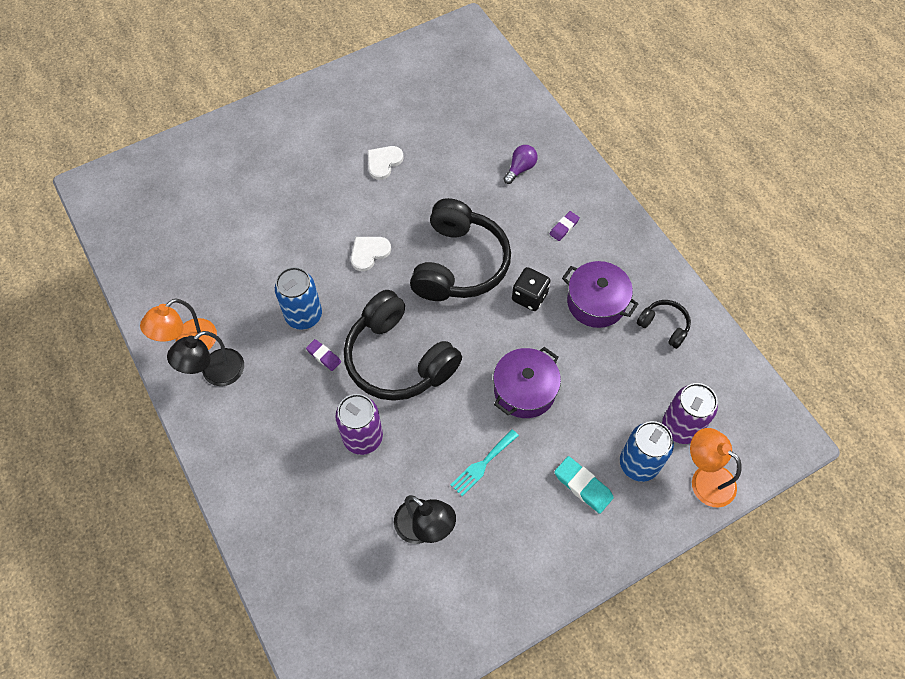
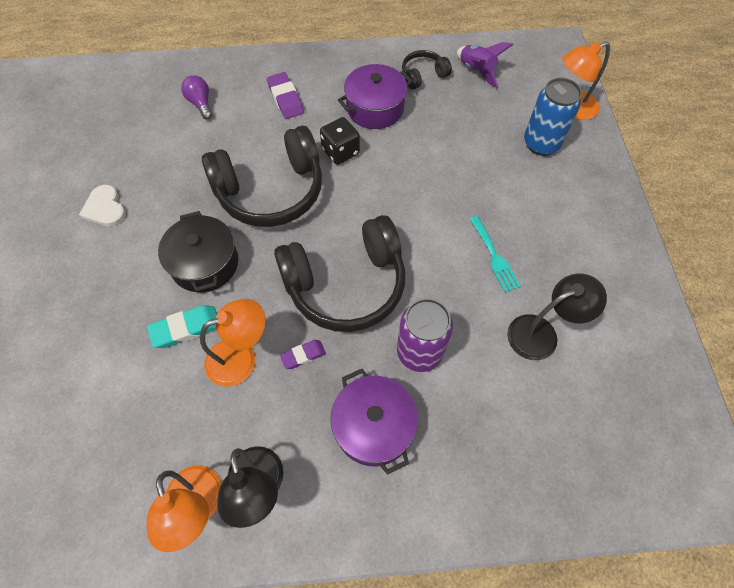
camera: 65 degrees left, 0 degrees up
(304, 316) = (241, 357): blue can -> orange lamp
(369, 253) = (205, 263): white heart -> black pot
(459, 264) = (271, 191): black headphones -> black headphones turned 120 degrees clockwise
(524, 390) = (434, 194): purple pot -> purple pot (373, 426)
(564, 227) = (286, 99): purple eraser -> purple eraser, size x1.57
(583, 486) = (546, 189): turquoise eraser -> turquoise eraser (186, 328)
(680, 427) = (519, 104): purple can -> none
(700, 372) = (476, 71): none -> purple rocket

